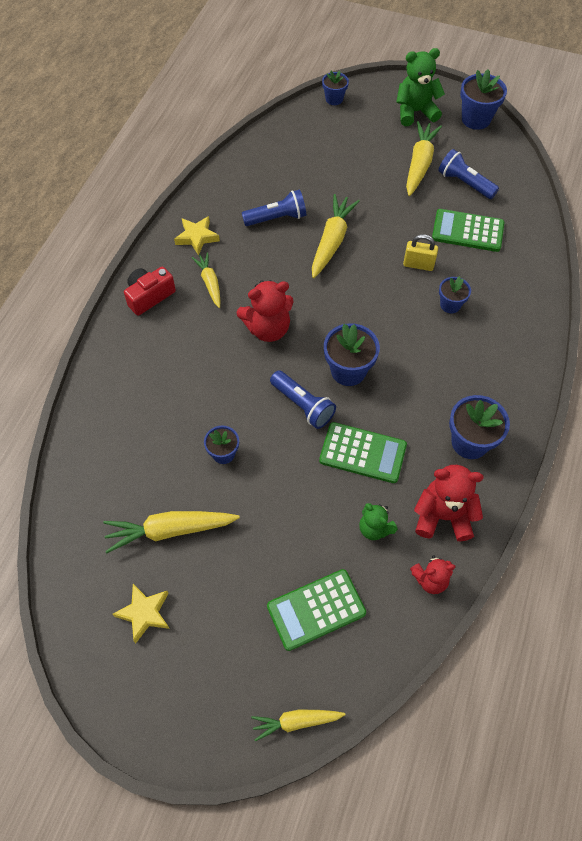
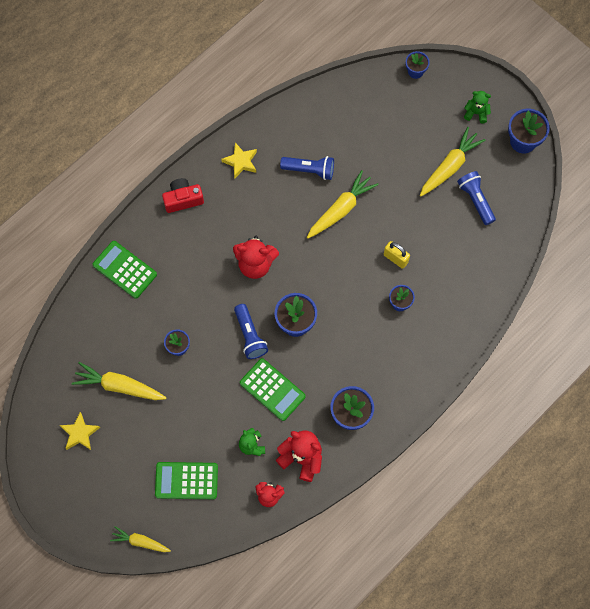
camera: 25 degrees right, 10 degrees up
(210, 283) = (232, 207): yellow carrot -> none
(415, 112) = (476, 113): green teddy bear -> green teddy bear, size x0.61
(467, 231) = (451, 245): green calculator -> green calculator (125, 269)

